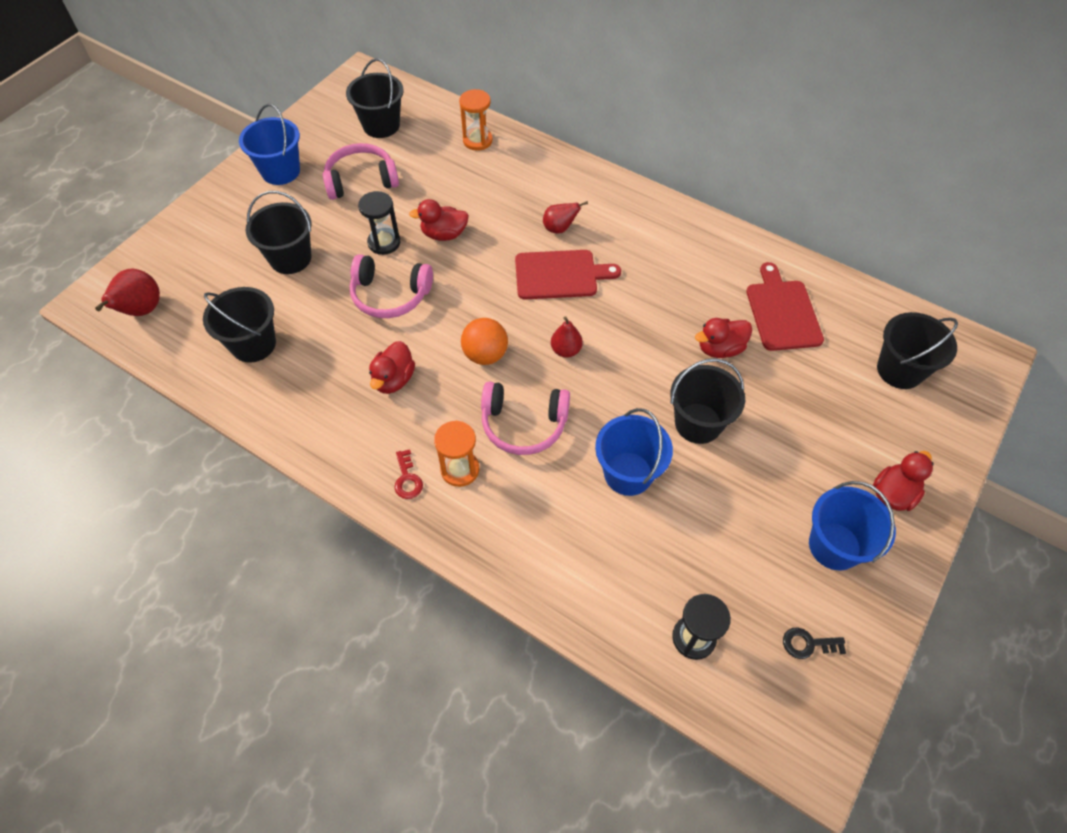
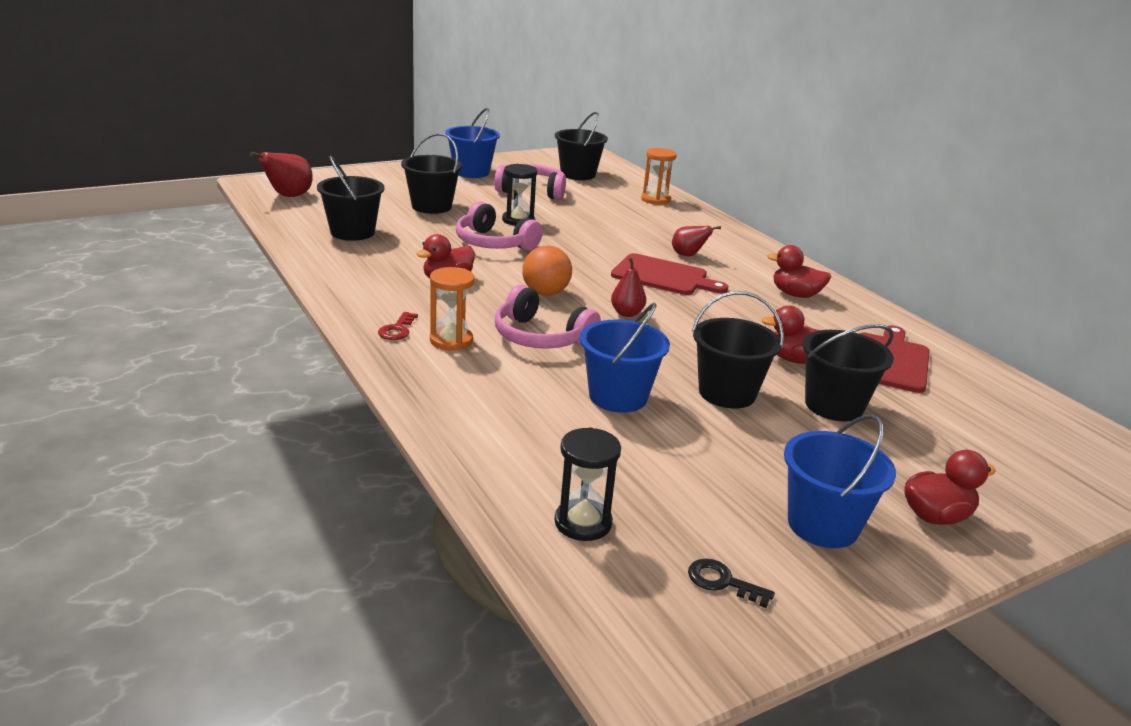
camera: 25 degrees right, 30 degrees down
(444, 234) = (575, 230): red duck -> red duck (795, 295)
(899, 370) = (1013, 438): black bucket -> black bucket (834, 406)

